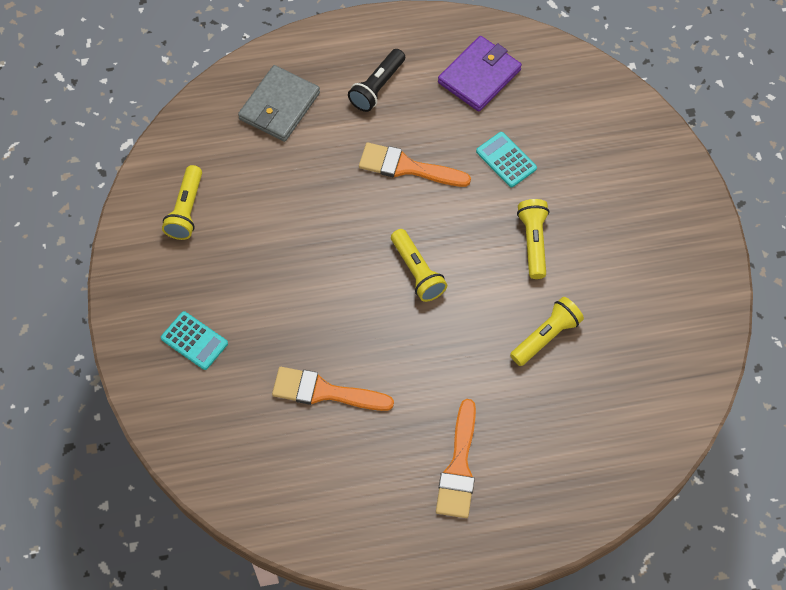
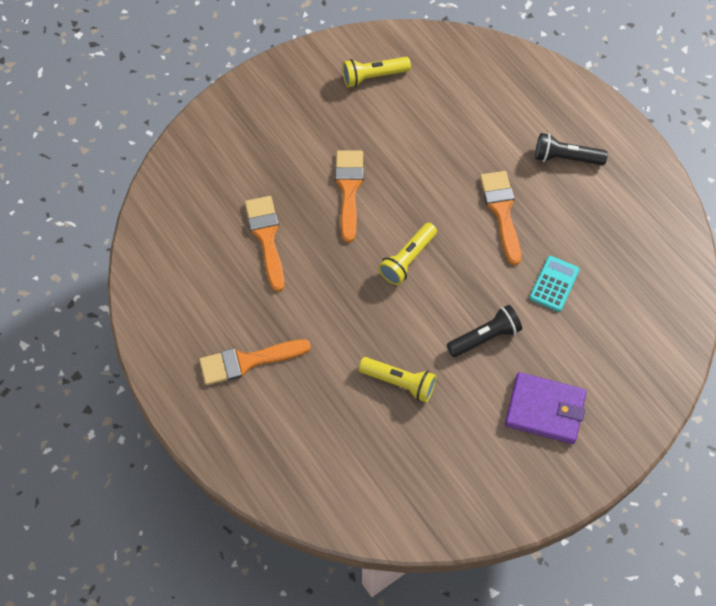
camera: 65 degrees right, 0 degrees up
(194, 341) = (265, 131): turquoise calculator -> none
(279, 106) = (504, 97): grey wallet -> none
(309, 290) = (349, 189): none -> orange brush
(479, 76) = (625, 230): purple wallet -> purple wallet (544, 410)
(533, 242) = (485, 337): yellow flashlight -> black flashlight

